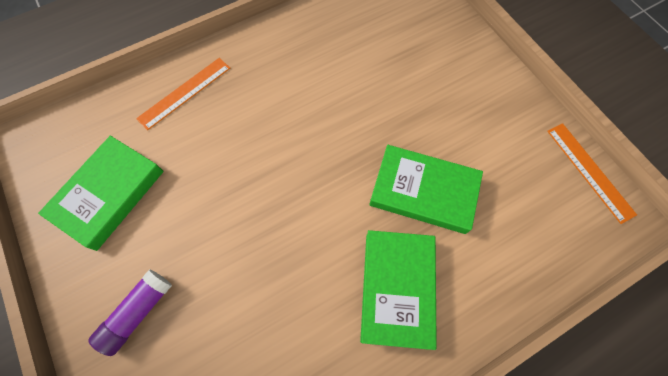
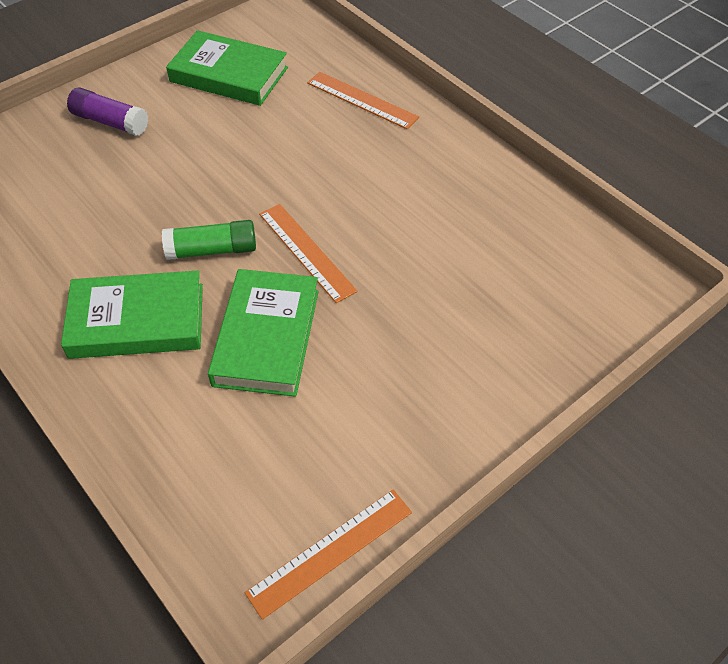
camera: 80 degrees right, 15 degrees down
(330, 224) = (212, 250): none -> green glue stick
(345, 155) = (306, 252): none -> orange ruler

